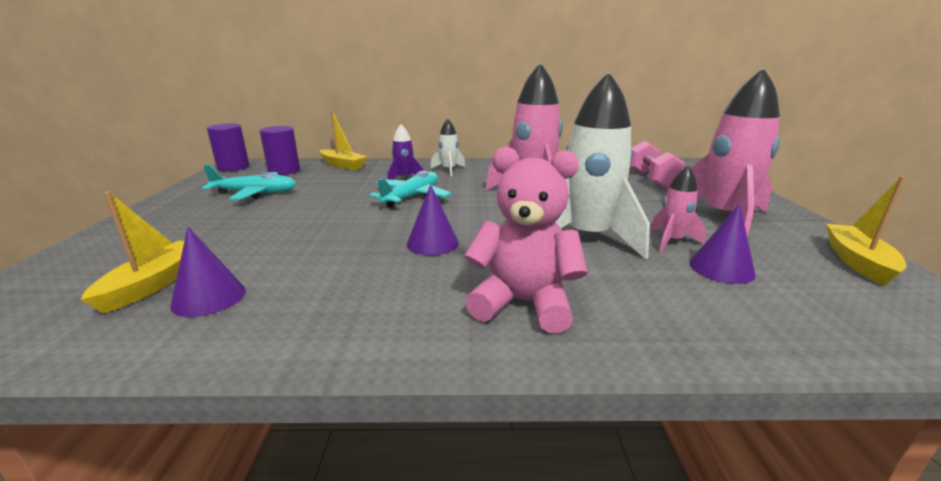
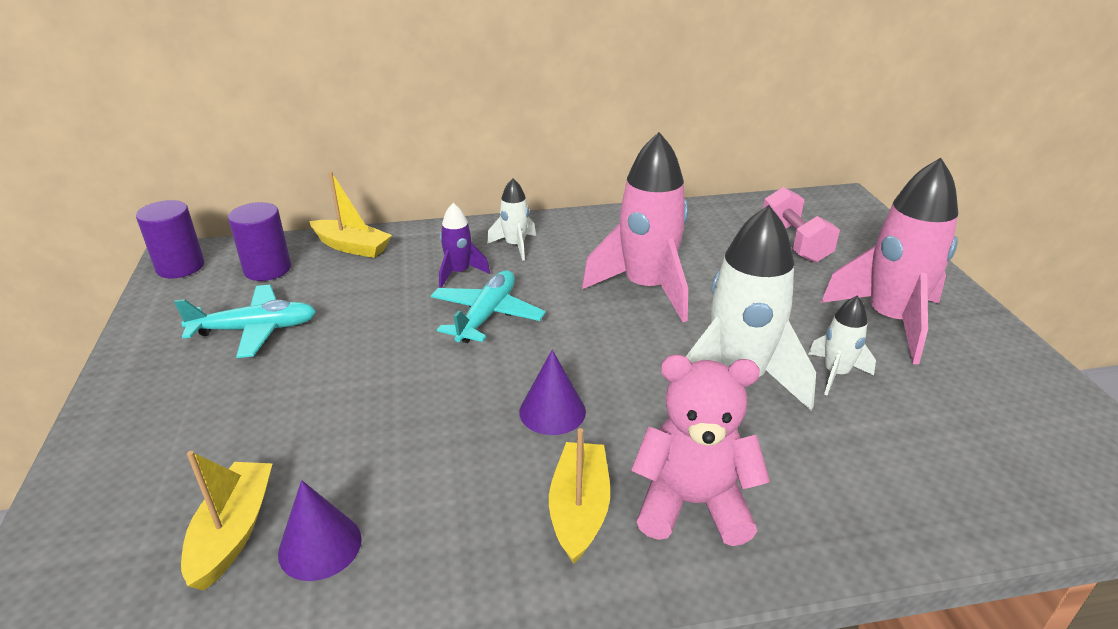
camera: 10 degrees left, 10 degrees up
(671, 241) = (835, 374): pink rocket -> white rocket
(721, 268) = (895, 417): purple cone -> none
(858, 262) = (1035, 387): yellow boat -> yellow boat (579, 509)

